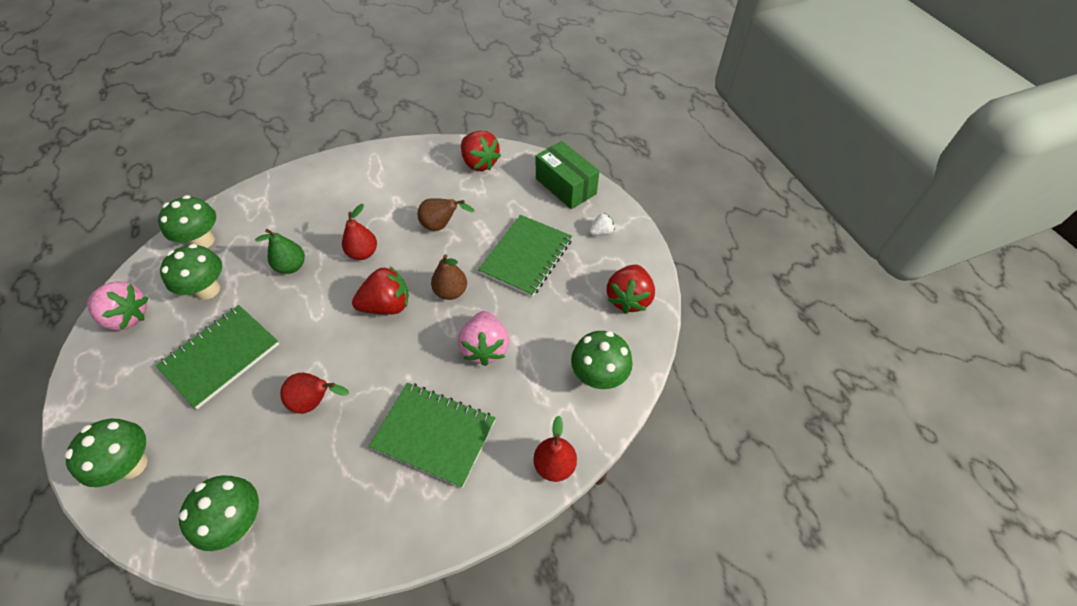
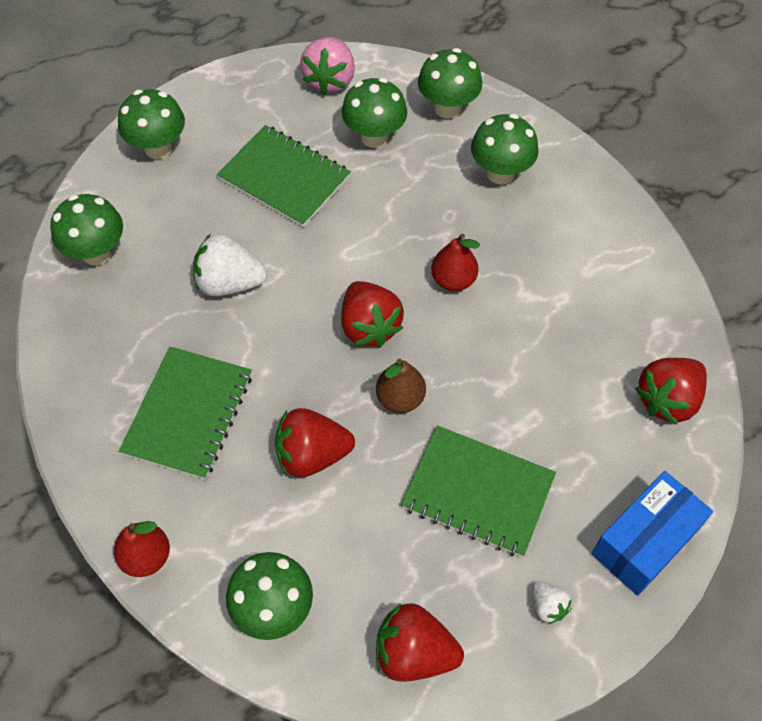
camera: 85 degrees right, 5 degrees up
(280, 217) = (500, 173): none -> green mushroom
(291, 266) = (420, 208): green pear -> none
(315, 402) = (229, 283): red pear -> white strawberry
(441, 226) = (520, 367): brown pear -> none
(485, 348) = (312, 455): pink strawberry -> red strawberry
(565, 186) = (644, 542): green box -> blue box

